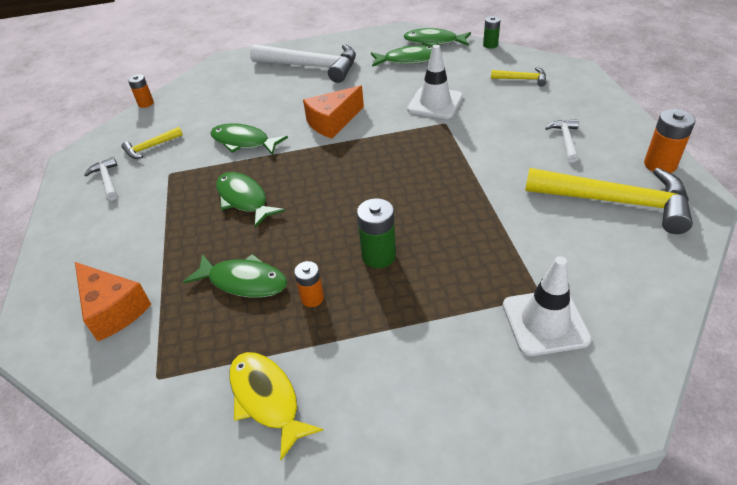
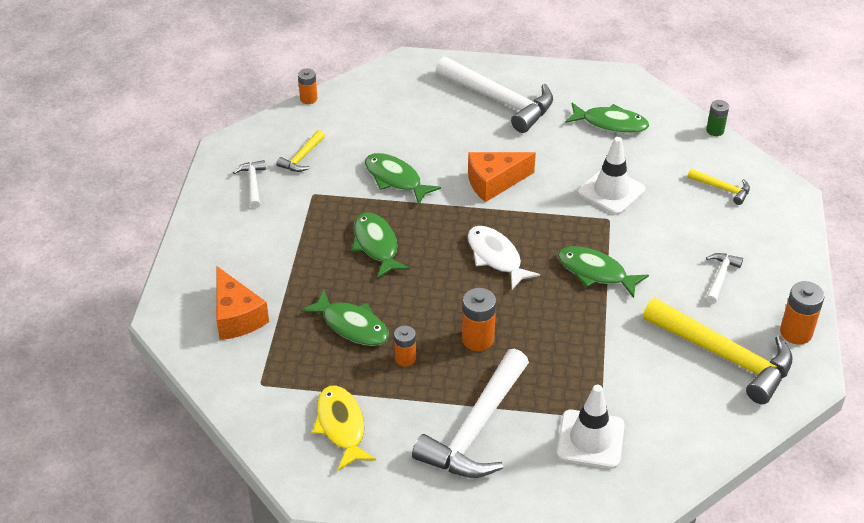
camera: 15 degrees right, 0 degrees up
(151, 147) = (302, 157): yellow hammer -> yellow hammer turned 45 degrees counterclockwise
(362, 178) = (496, 257): none -> white fish
(378, 256) = (478, 339): green battery -> orange battery
(420, 350) = (476, 428): none -> white hammer
(433, 42) = (652, 106): green fish -> green fish (595, 272)

